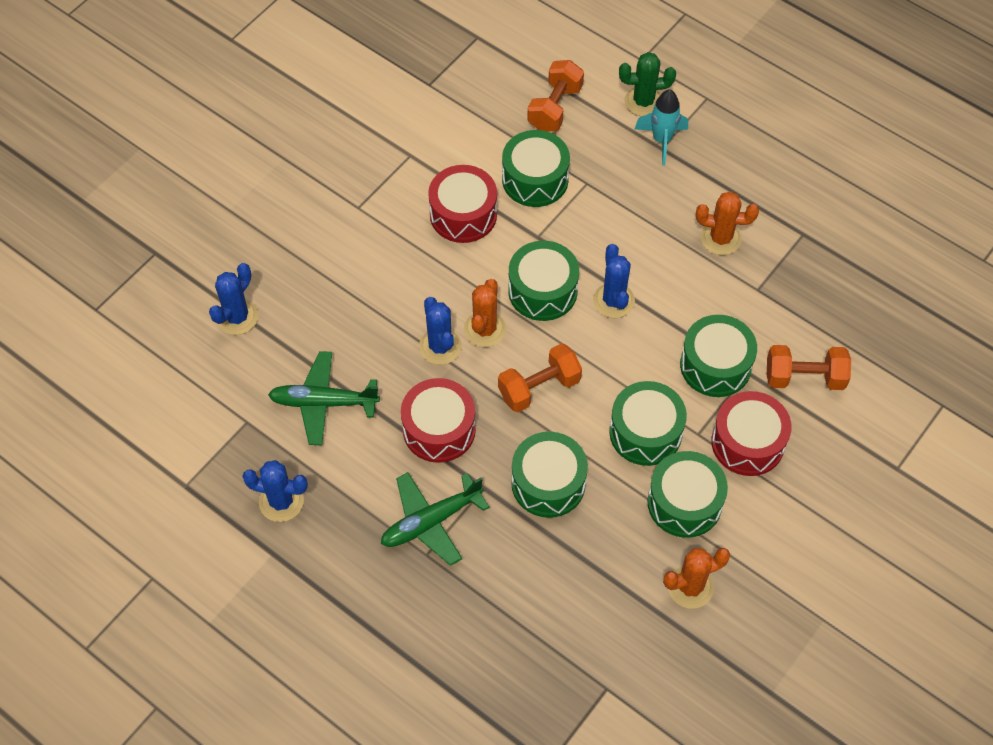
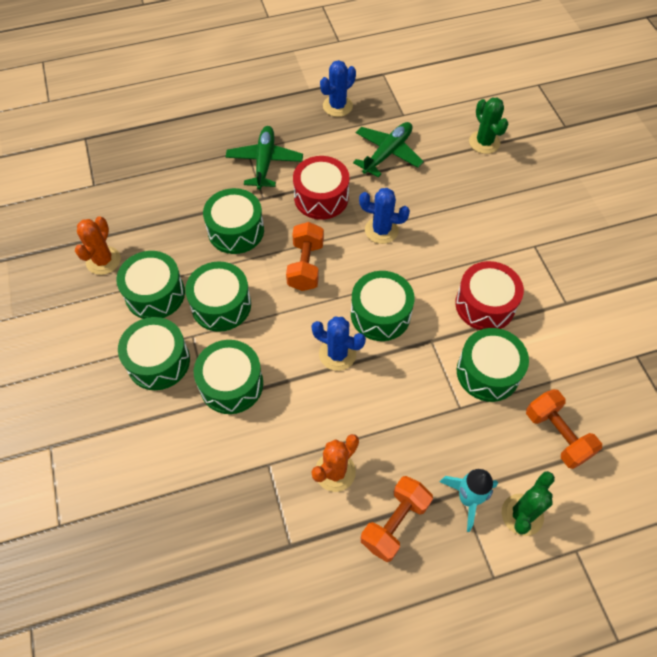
camera: 125 degrees right, 0 degrees up
(237, 317) = (484, 142): blue cactus -> green cactus
(485, 329) = (375, 262): orange cactus -> none
(747, 442) = (158, 361): red drum -> green drum
(804, 377) = (170, 439): orange dumbbell -> orange dumbbell (395, 523)

